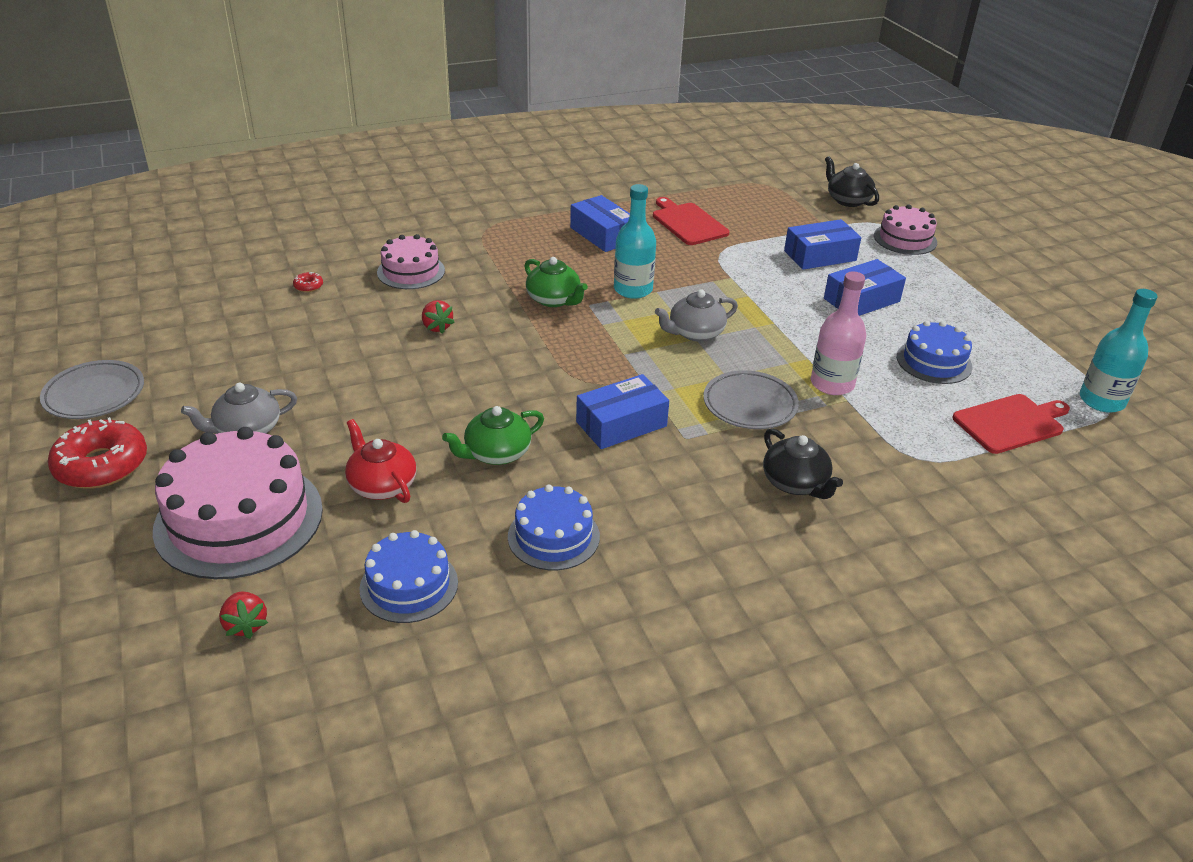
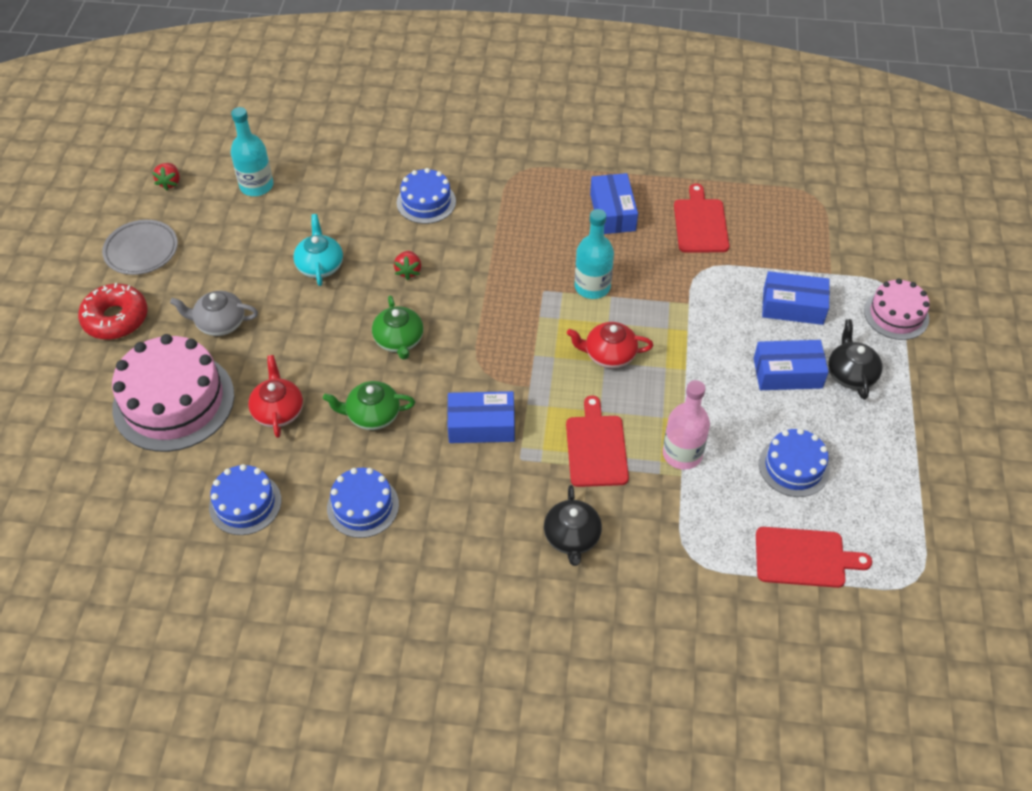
camera: 30 degrees right, 15 degrees up
(246, 625) = (133, 489): red strawberry -> red strawberry (170, 183)
(308, 286) = (340, 191): red donut -> none
(333, 348) = (320, 265): none -> turquoise teapot
(411, 271) = (426, 202): pink cake -> blue cake
(554, 300) = (519, 275): green teapot -> green teapot (399, 340)
(695, 333) = (609, 354): grey teapot -> red teapot
(750, 405) = (596, 447): grey plate -> red cutting board
(847, 200) = (881, 245): black teapot -> black teapot (851, 374)
(1101, 401) = (912, 570): turquoise bottle -> turquoise bottle (256, 186)

